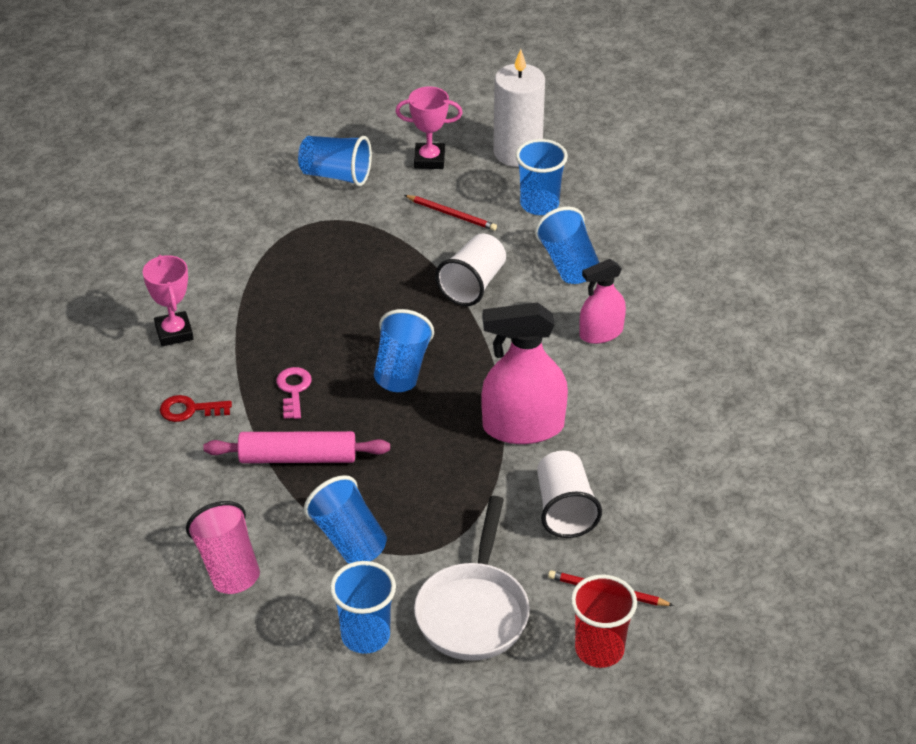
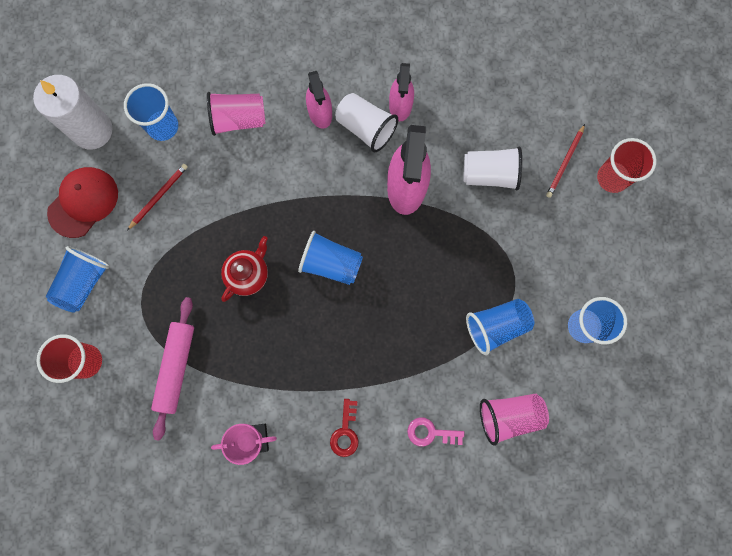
camera: 80 degrees left, 35 degrees up
(247, 191) = (86, 361): none -> red cup
(293, 390) = (338, 348): pink key -> pink key (430, 433)
(297, 457) = (410, 353): pink rolling pin -> pink rolling pin (176, 368)
(372, 300) = (248, 274): none -> red teapot
(429, 160) = (83, 202): pink trophy -> red cap
(473, 285) = (247, 195): white cup -> white cup (365, 128)
(474, 611) = (571, 251): white pan -> none
(568, 264) = (239, 120): blue cup -> pink cup
(637, 407) = (400, 105): none -> pink spray bottle

